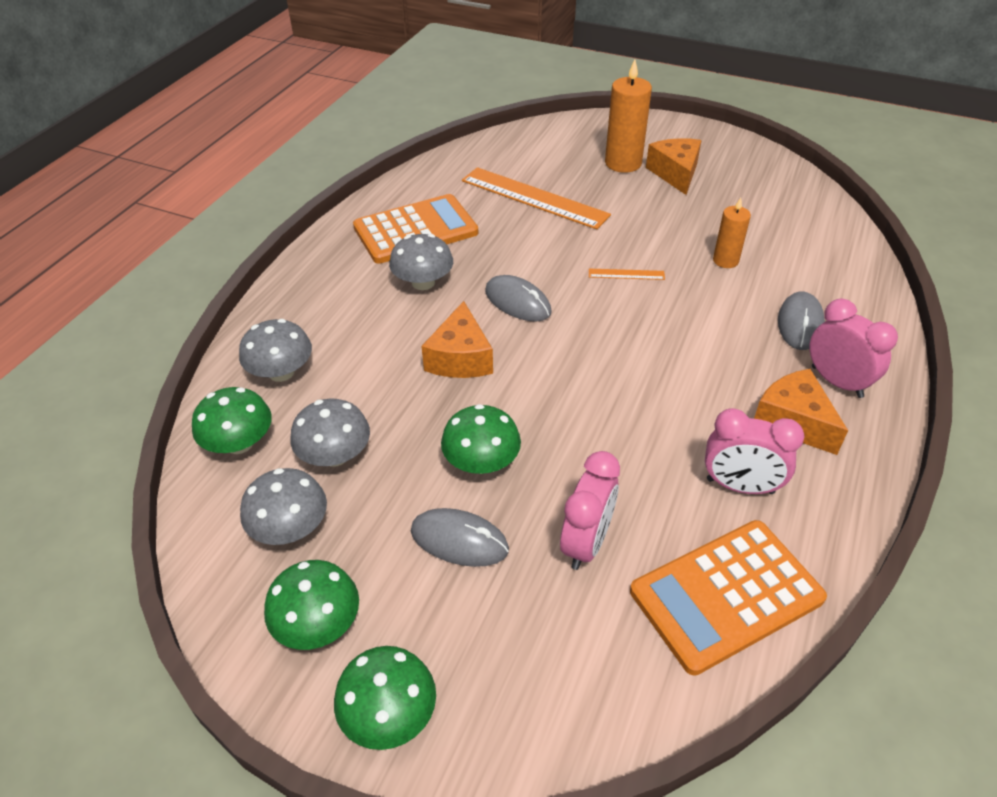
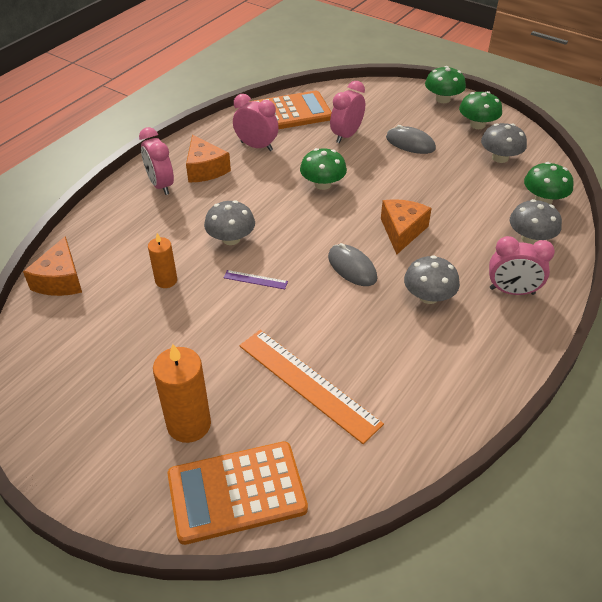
camera: 170 degrees left, 0 degrees up
(324, 300) = (512, 291): none -> pink clock
(335, 455) = (482, 186): grey mushroom -> grey mushroom (231, 239)
(416, 230) = (436, 357): orange calculator -> orange calculator (236, 492)
(481, 462) = (394, 172): green mushroom -> green mushroom (322, 184)
(626, 274) = (255, 280): orange ruler -> purple ruler
(675, 173) = (141, 396): orange cheese -> orange cheese (60, 280)
(800, 324) = (151, 222): grey mouse -> none

